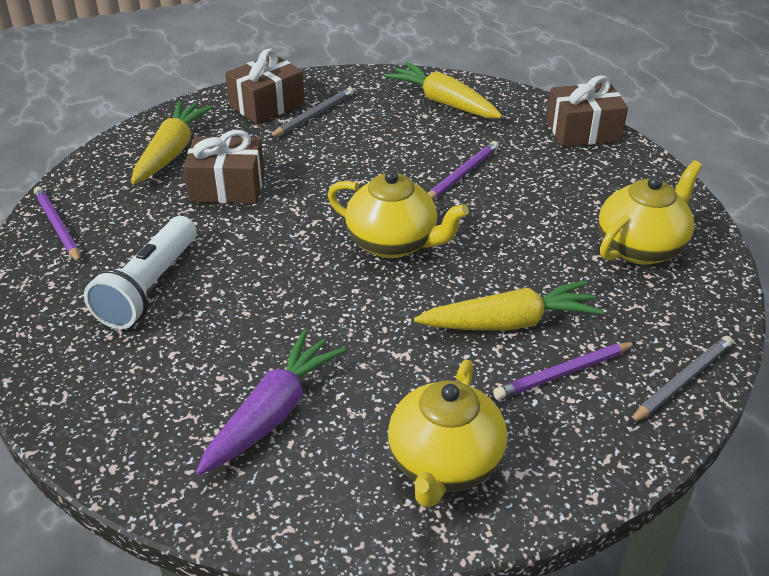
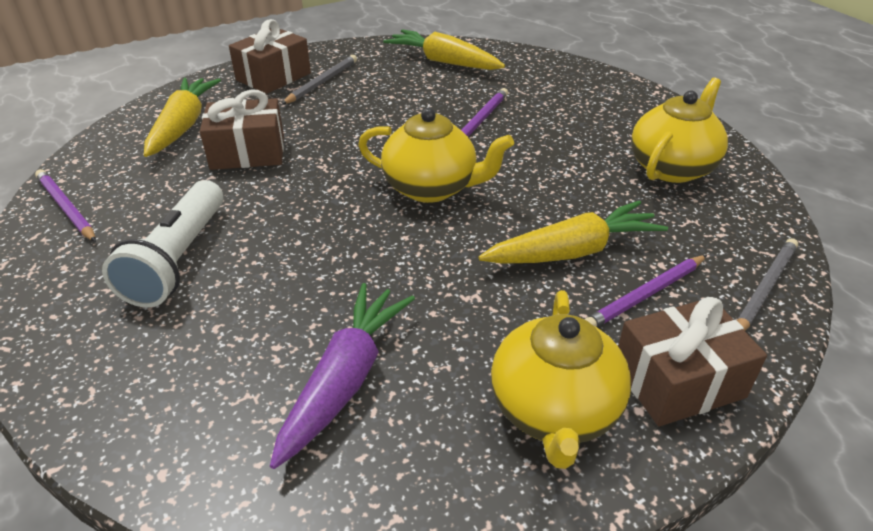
camera: 10 degrees left, 0 degrees up
(583, 131) = (580, 74): brown gift -> brown gift (678, 380)

